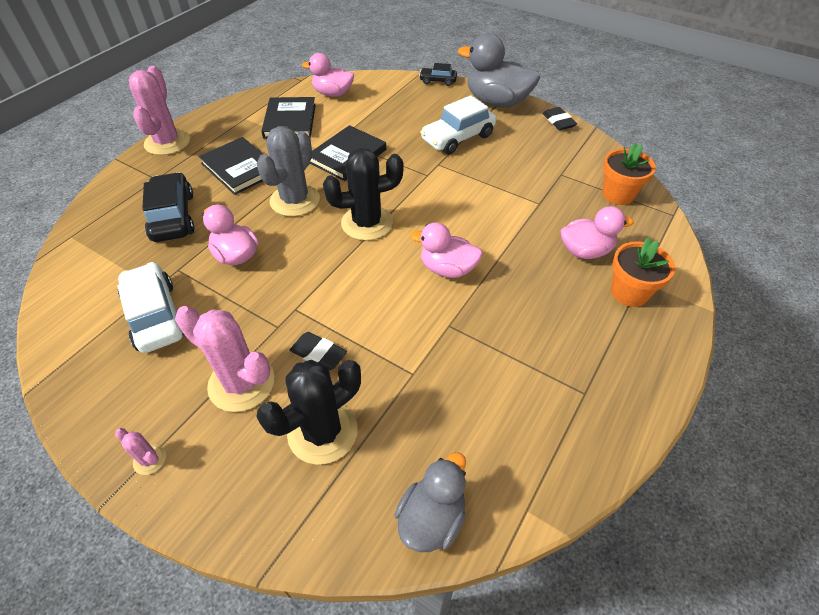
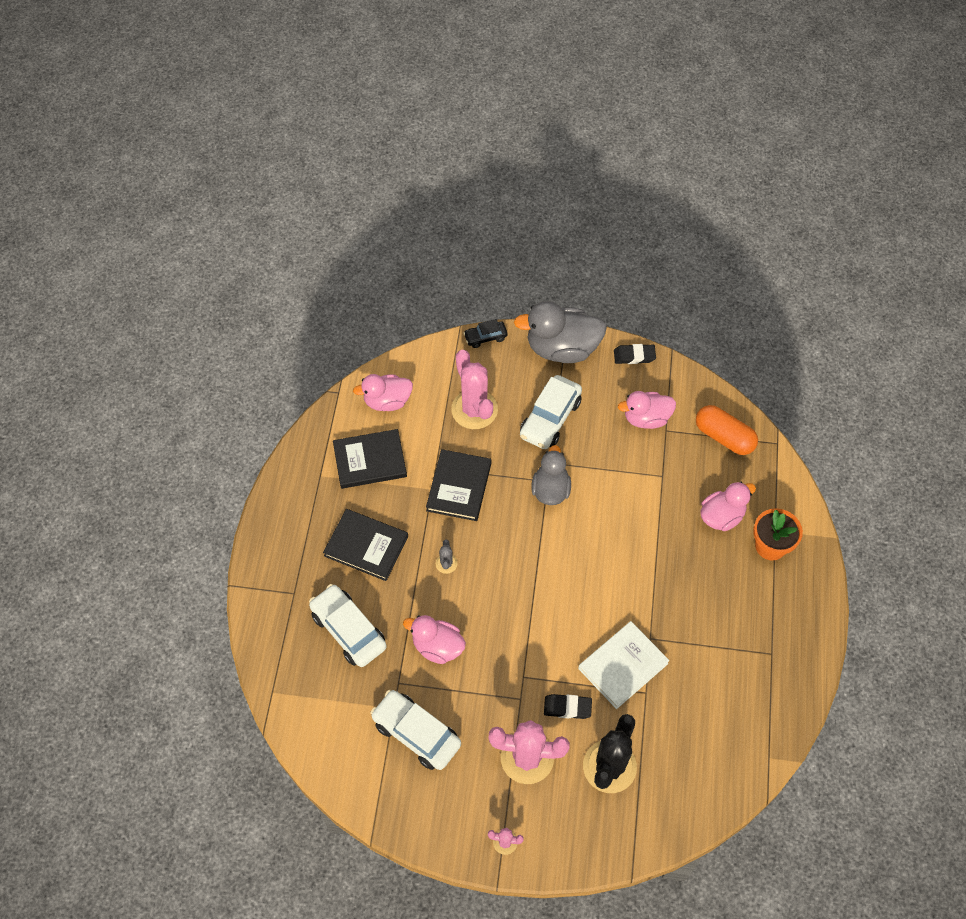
camera: 25 degrees left, 10 degrees up
(167, 142) = (266, 542): pink cactus -> pink cactus (474, 410)
(173, 217) = (348, 630): black car -> white car
(290, 121) = (370, 460): black book -> black book turned 75 degrees counterclockwise
(295, 200) = (446, 563): grey cactus -> grey cactus, size x0.44
(367, 223) = (527, 562): black cactus -> none
(403, 339) = (623, 666): none -> white book
(431, 518) = (713, 791): grey duck -> grey duck (550, 490)
(447, 269) = (621, 583): pink duck -> pink duck (646, 418)
(558, 121) = (634, 356): black eraser -> black eraser turned 45 degrees counterclockwise
(618, 194) = (724, 437): orange flower pot -> orange capsule

